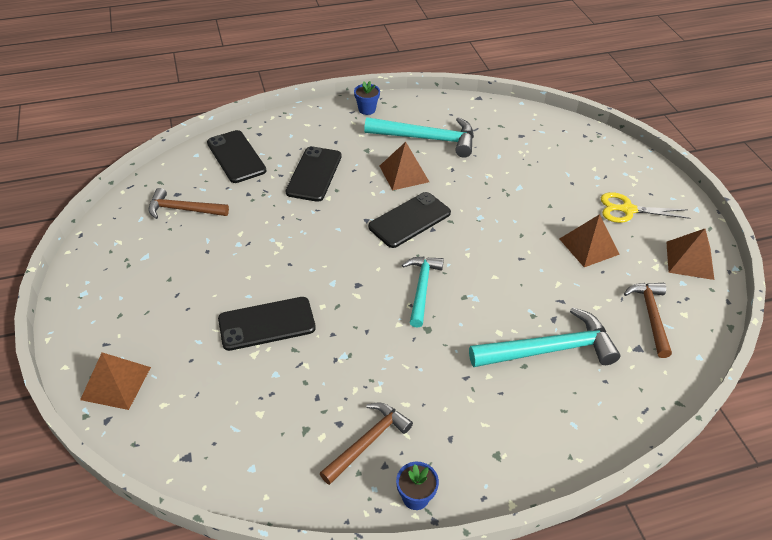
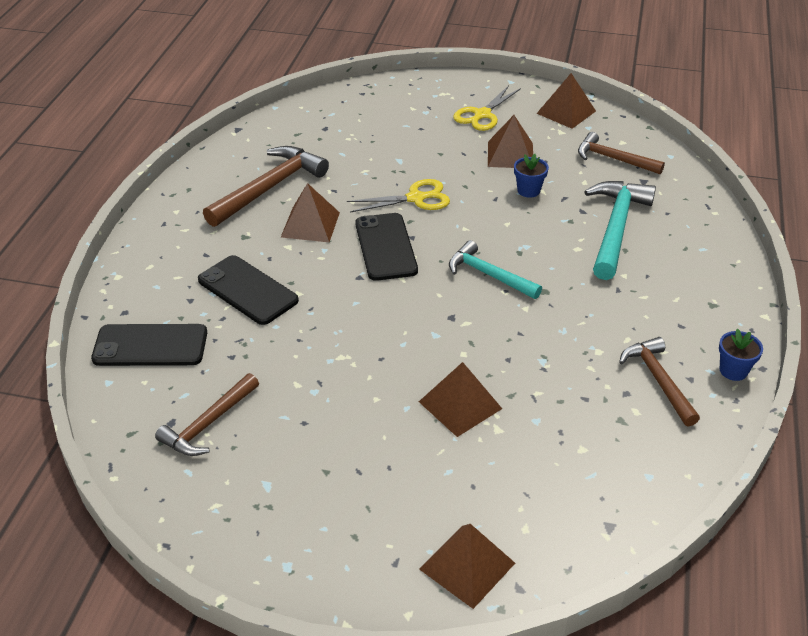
camera: 60 degrees left, 5 degrees down
(267, 324) = (460, 405): black phone -> brown pyramid
(367, 109) = (172, 211): blue flower pot -> blue flower pot (528, 190)
(427, 139) = (269, 188): turquoise hammer -> brown hammer
(480, 214) = (416, 198): none -> yellow scissors

